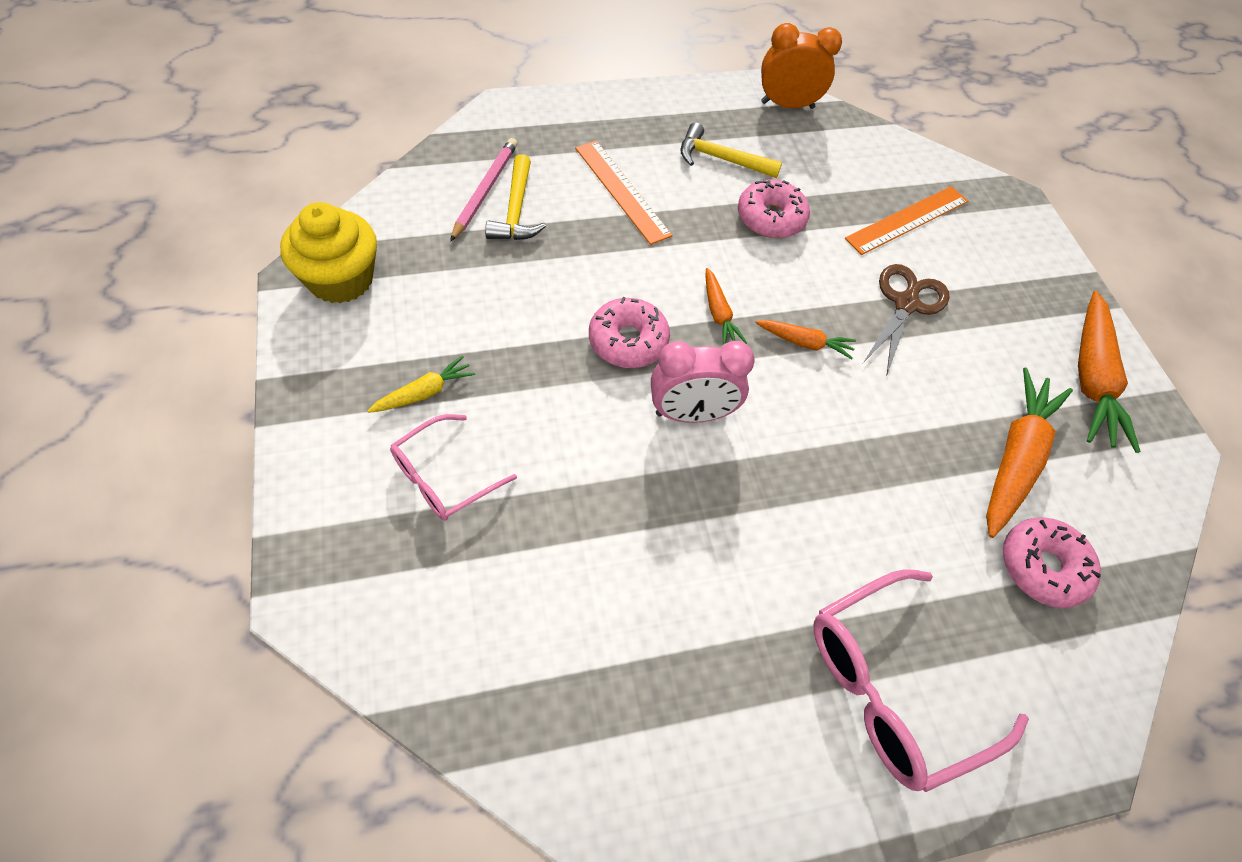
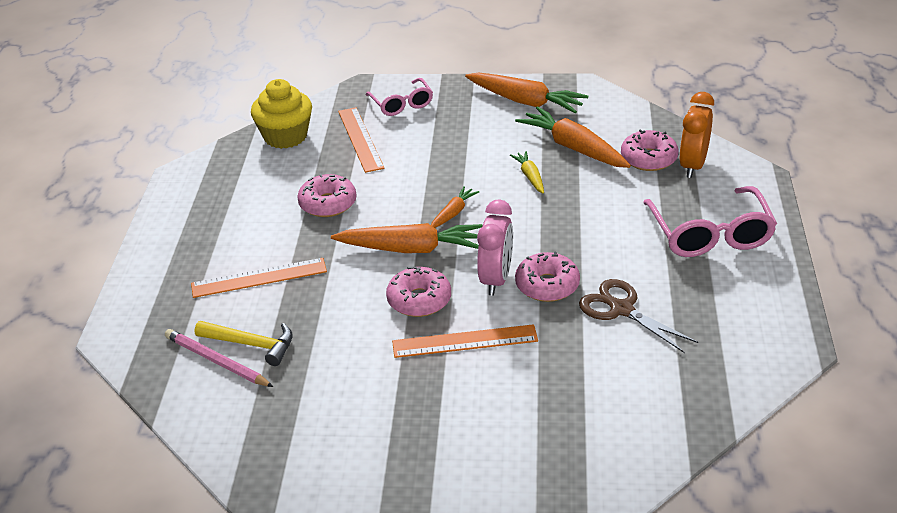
camera: 65 degrees left, 20 degrees down
(341, 279) = (282, 467): yellow cupcake -> yellow cupcake (285, 136)
(424, 392) = (428, 421): yellow carrot -> yellow carrot (530, 177)
(443, 477) = (512, 417): pink glasses -> pink glasses (402, 104)
(567, 402) = (465, 341): none -> orange ruler
(698, 475) = (547, 285): none -> pink donut
(718, 314) = (411, 249): orange carrot -> orange carrot, size x1.93
(721, 159) = (251, 216): yellow hammer -> none
(787, 105) = (207, 168): orange clock -> orange clock (693, 165)
(906, 304) = (437, 159): brown scissors -> brown scissors (621, 309)

